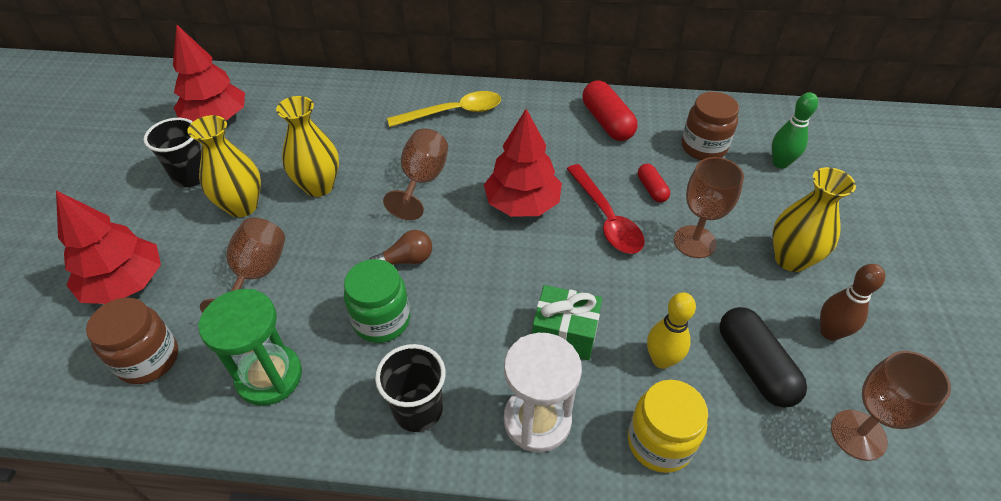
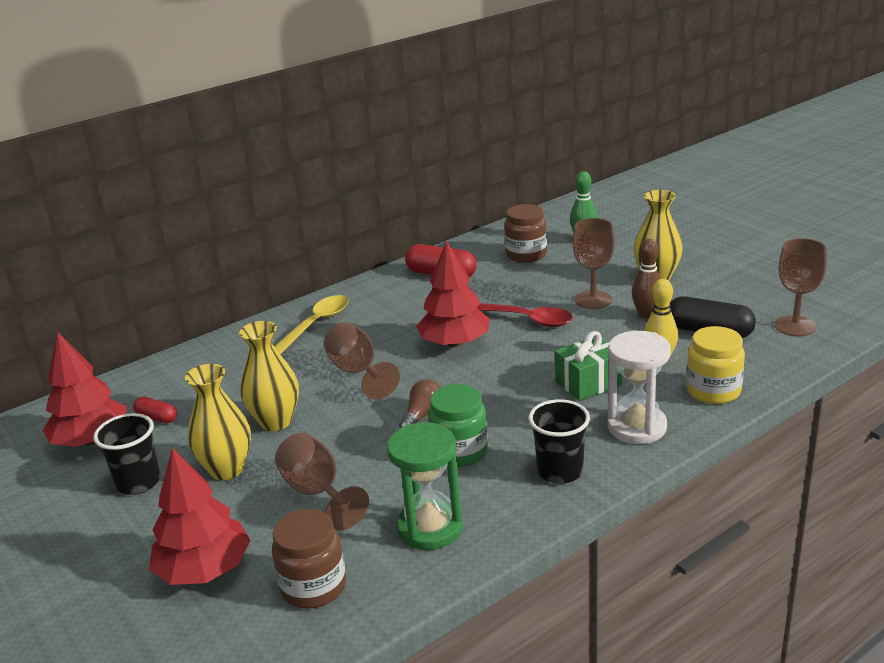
camera: 40 degrees left, 20 degrees down
(651, 189) = (527, 290): red capsule -> red capsule (157, 417)
(830, 332) = (722, 296): brown bowling pin -> brown bowling pin (646, 315)

